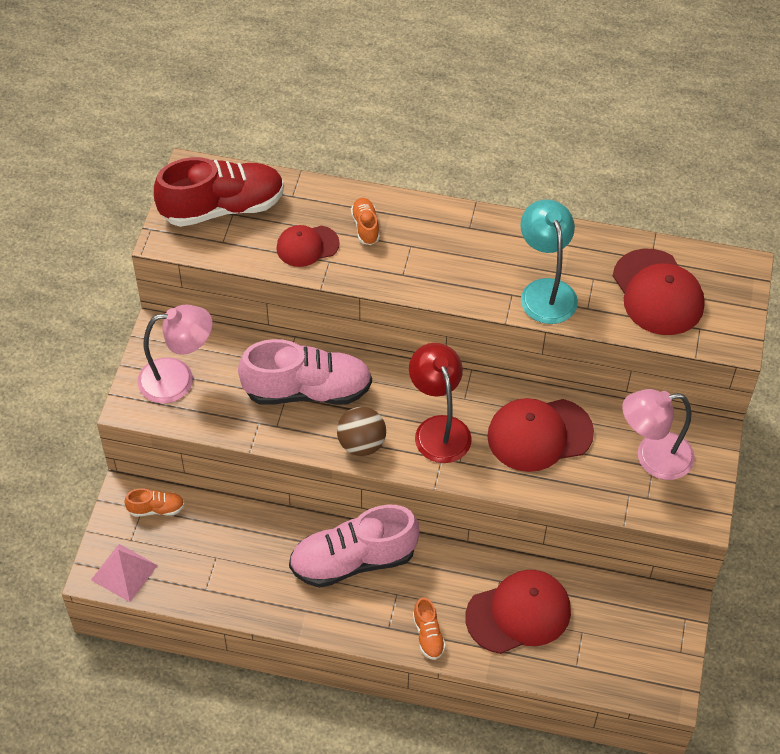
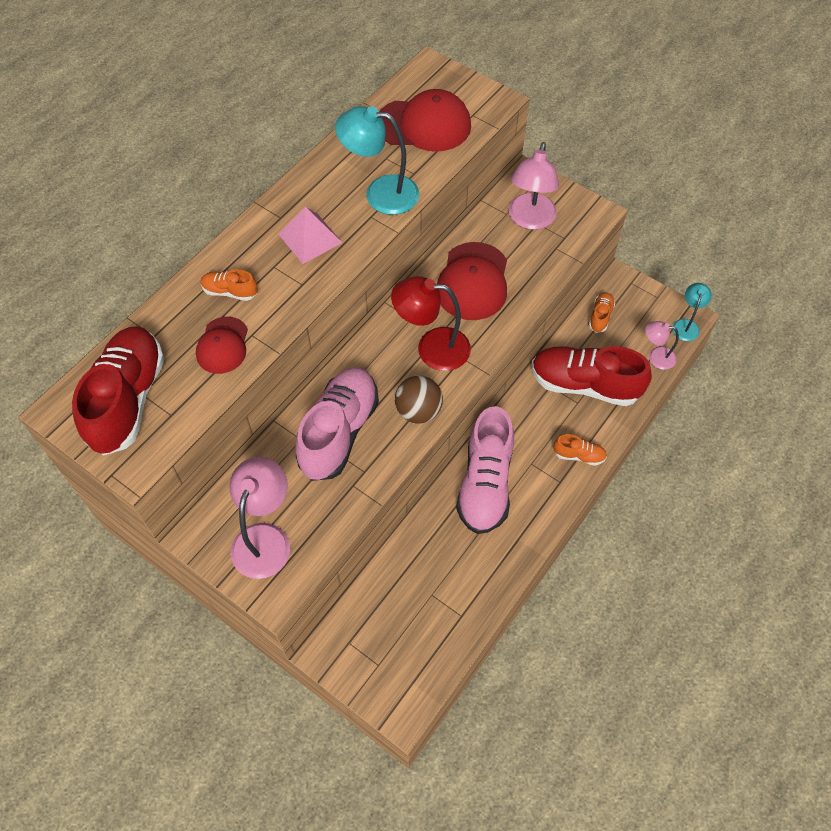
camera: 65 degrees left, 5 degrees up
(124, 572) = (411, 684): pink pyramid -> pink pyramid (310, 238)
(156, 509) = (355, 629): orange shoe -> orange shoe (600, 316)
(518, 613) = (585, 385): red cap -> red shoe
(595, 674) = (656, 357): none -> pink lamp
(658, 694) = (686, 325): none -> turquoise lamp

